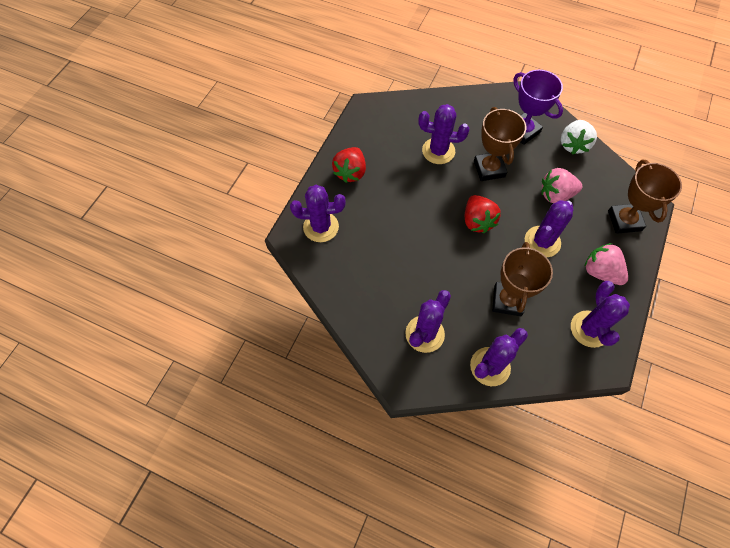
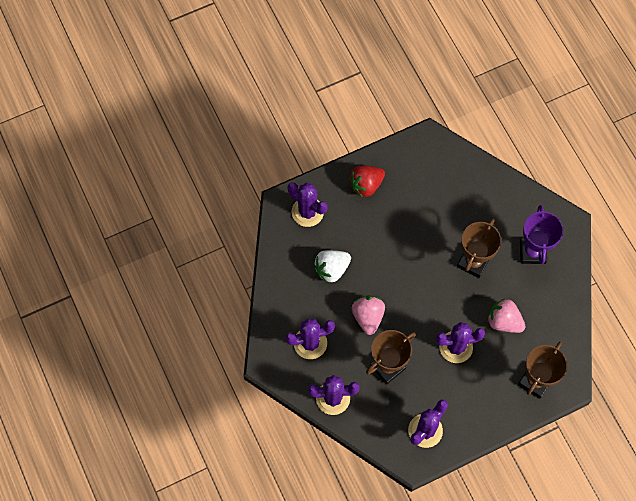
camera: 40 degrees right, 5 degrees up
(438, 151) = (448, 218): purple cactus -> none
(477, 221) = (423, 295): red strawberry -> none
(573, 145) = (561, 294): white strawberry -> white strawberry (332, 269)
(600, 272) = (475, 401): pink strawberry -> pink strawberry (368, 317)

